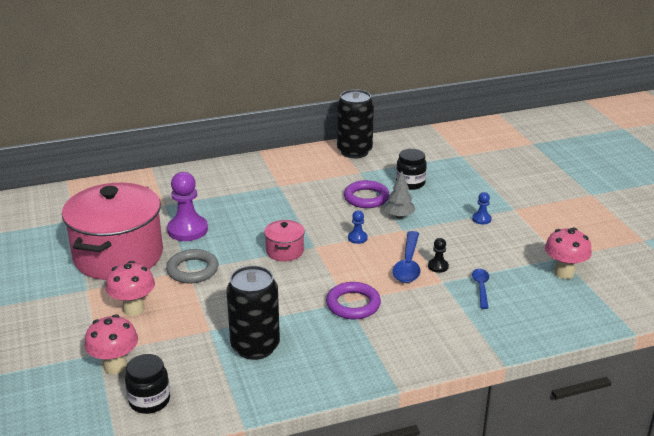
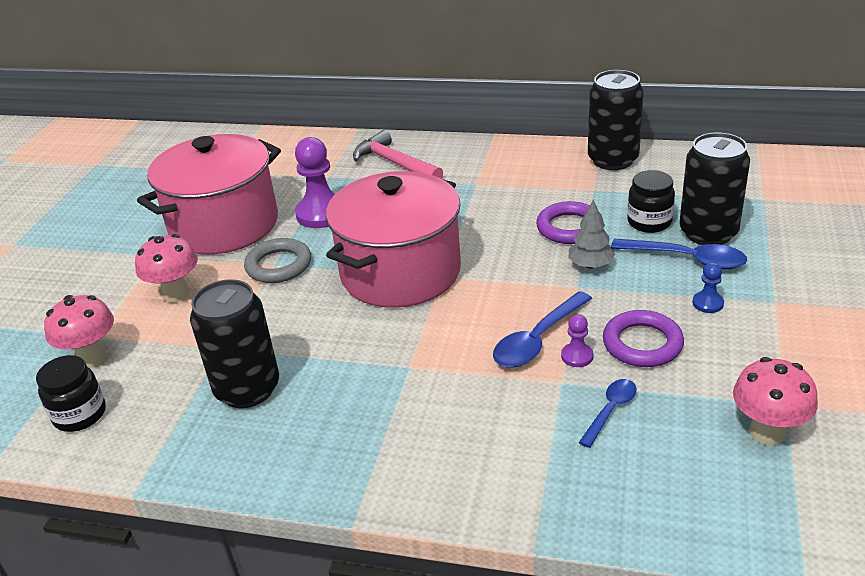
camera: 35 degrees right, 5 degrees up
(206, 185) = (394, 163): none -> pink hammer
(284, 251) = (400, 272): pink pot -> pink pot, size x2.32
(353, 304) = (413, 373): purple ring -> purple ring (642, 344)
(357, 238) = (506, 281): blue pawn -> none
(438, 266) = (577, 356): black pawn -> purple pawn
(448, 181) = (708, 233): none -> black can
(450, 198) = (687, 259): none -> blue spoon

